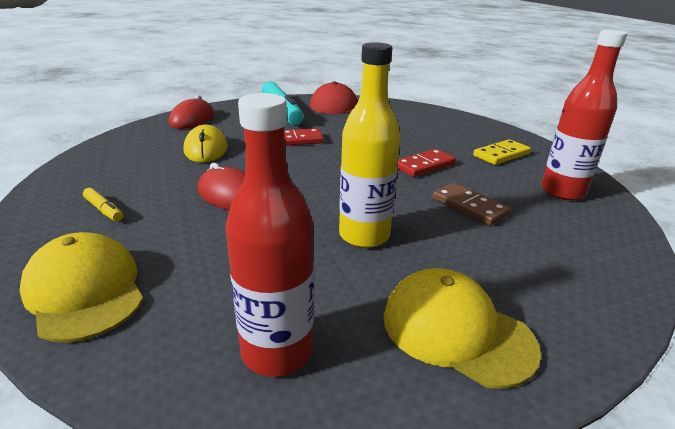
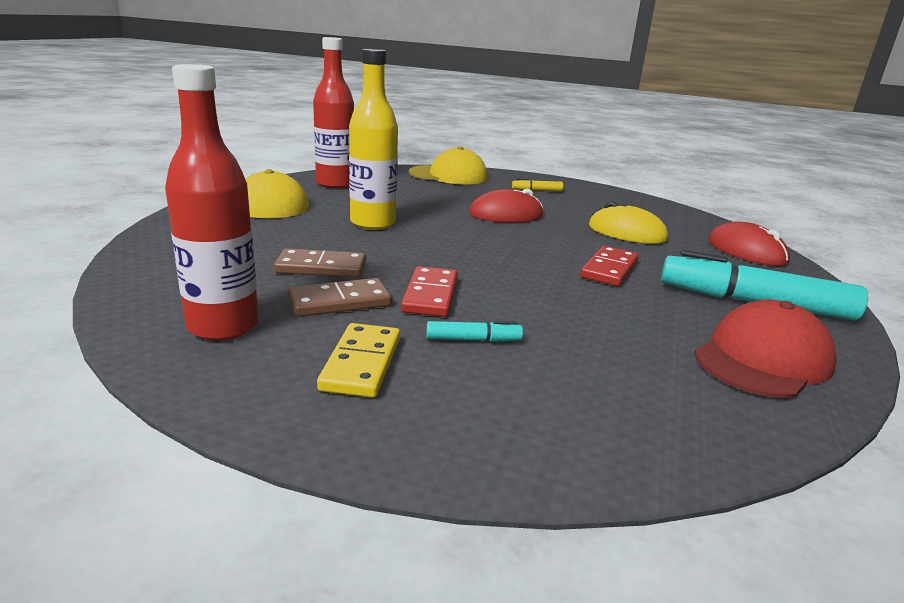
camera: 130 degrees right, 5 degrees down
(438, 145) = (473, 339): none -> turquoise marker
(482, 181) = (339, 301): none -> brown domino

